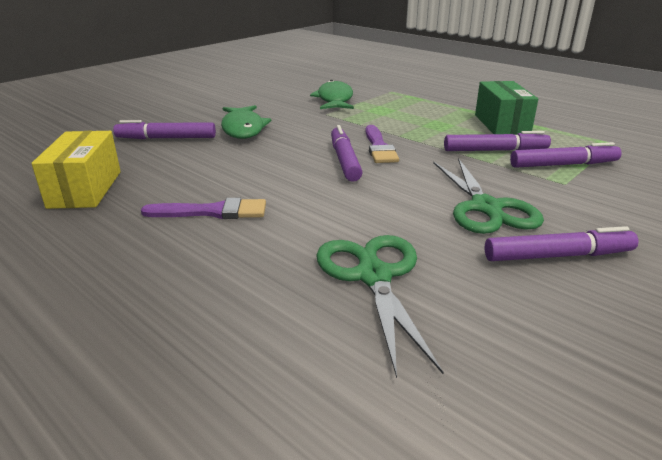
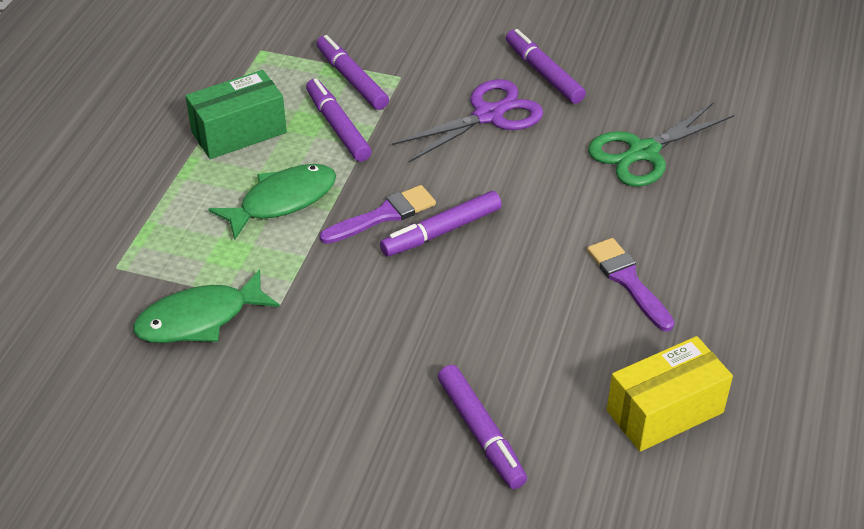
camera: 115 degrees left, 15 degrees up
(243, 129) = (394, 367): green fish -> green fish (282, 201)
(486, 208) = (488, 115): green scissors -> purple scissors

